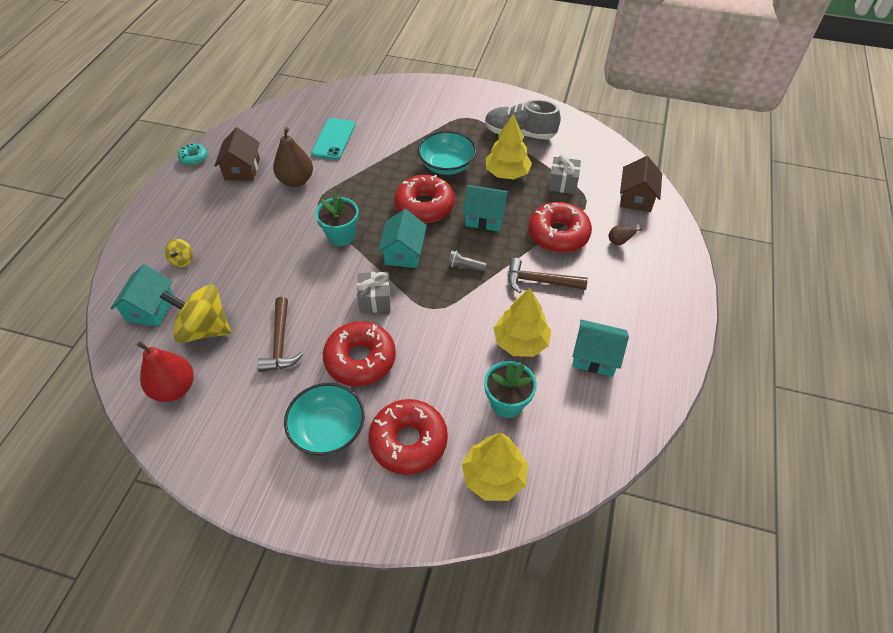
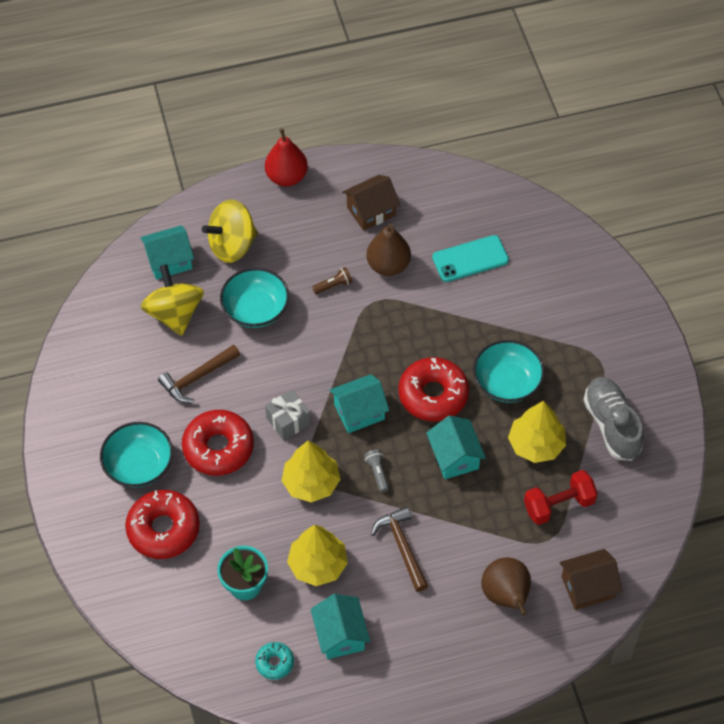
camera: 60 degrees right, 5 degrees up
(174, 388) = (109, 334): red pear -> red pear (287, 177)
(182, 260) = (232, 245): yellow spinning top -> yellow spinning top, size x2.12
(194, 158) = (356, 162): turquoise donut -> turquoise donut (275, 663)
(255, 273) = (256, 309): none -> turquoise bowl
(282, 217) = (333, 285): none -> brown flashlight
(341, 235) = (345, 348): turquoise flower pot -> none
(493, 476) = (169, 609): yellow tree -> yellow tree (311, 482)
(558, 234) = (478, 535): red donut -> none
(562, 183) = (559, 505): grey gift -> red dumbbell
(618, 242) = (506, 596): brown pear -> brown pear, size x2.11

